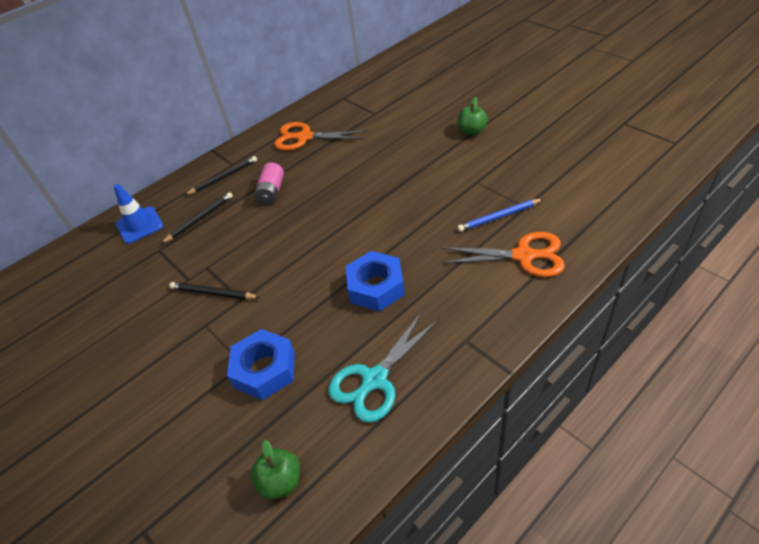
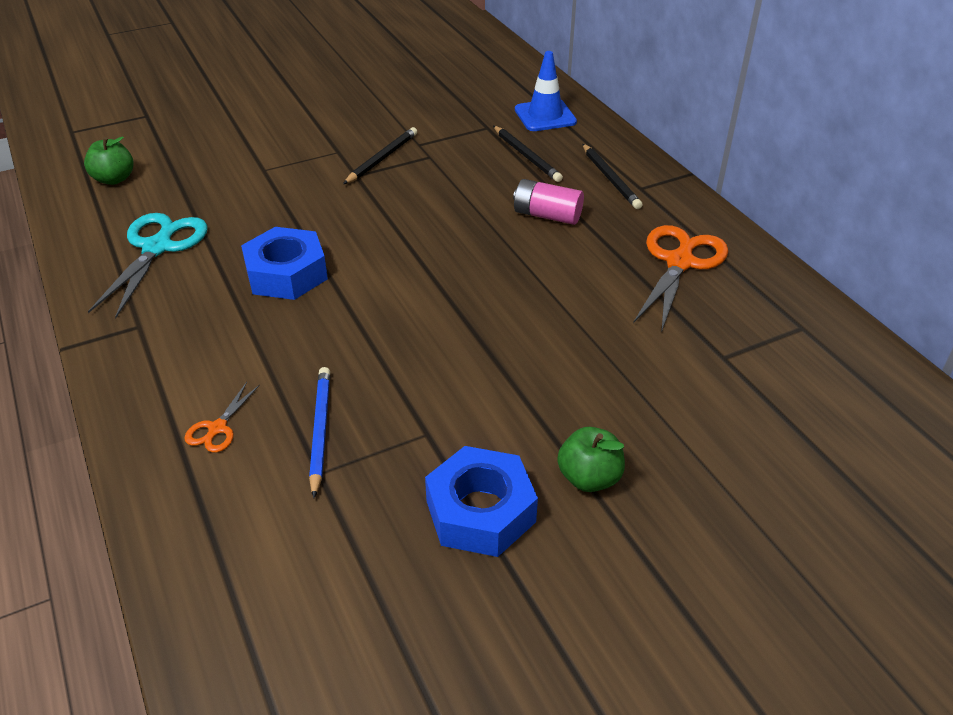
camera: 100 degrees right, 5 degrees down
(264, 369) = (242, 182): blue nut -> blue nut (480, 511)
(374, 380) = (158, 247): turquoise scissors -> turquoise scissors turned 45 degrees clockwise
(524, 256) = (217, 428): orange scissors -> orange scissors, size x0.48

